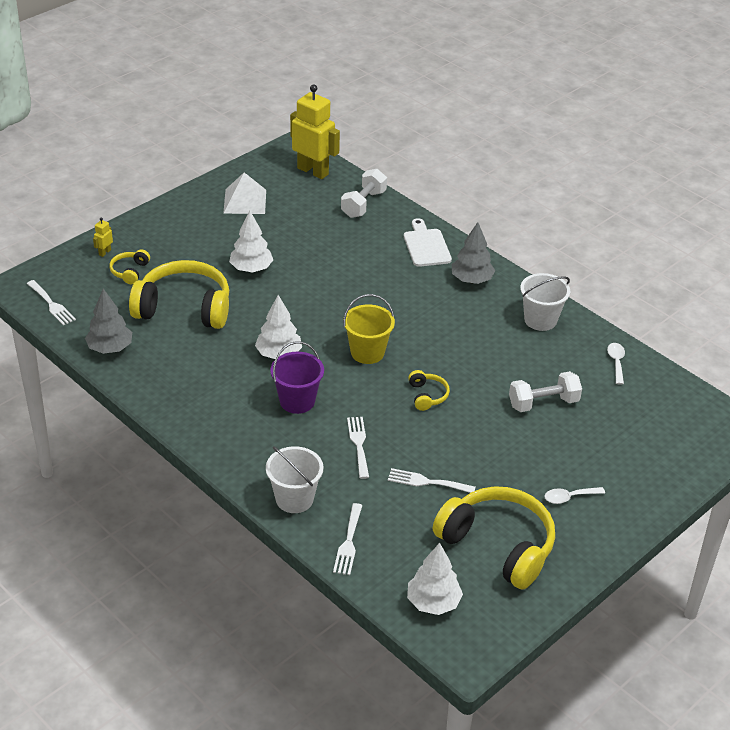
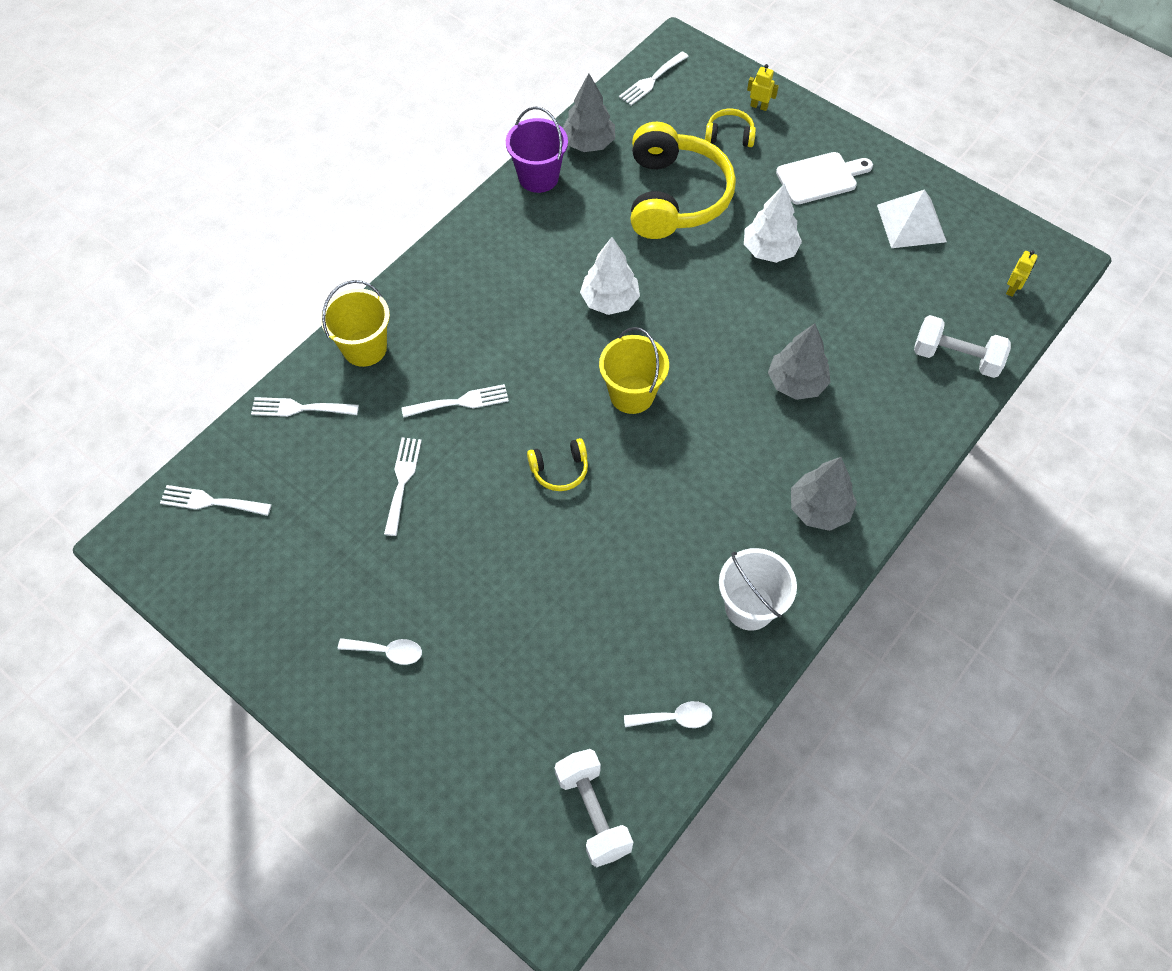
camera: 85 degrees right, 20 degrees up
(294, 499) = (364, 348): white bucket -> yellow bucket
(297, 401) = (527, 330): purple bucket -> purple bucket (538, 177)
(313, 171) = (1012, 289): yellow robot -> yellow robot, size x0.40
(371, 274) = (796, 383): none -> grey tree
(426, 246) = (881, 444): white cutting board -> white cutting board (820, 177)
(433, 602) = (210, 501): white tree -> white fork
(498, 545) = (300, 567): yellow headphones -> none
(543, 403) = (567, 615): white dumbbell -> white dumbbell (593, 812)
(569, 497) = (387, 651): white spoon -> white spoon turned 120 degrees clockwise

